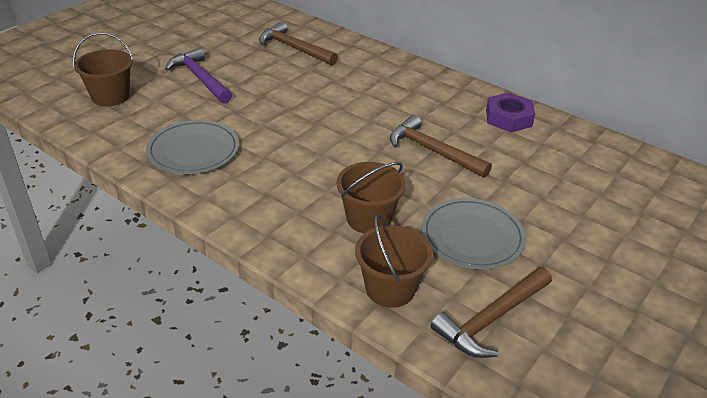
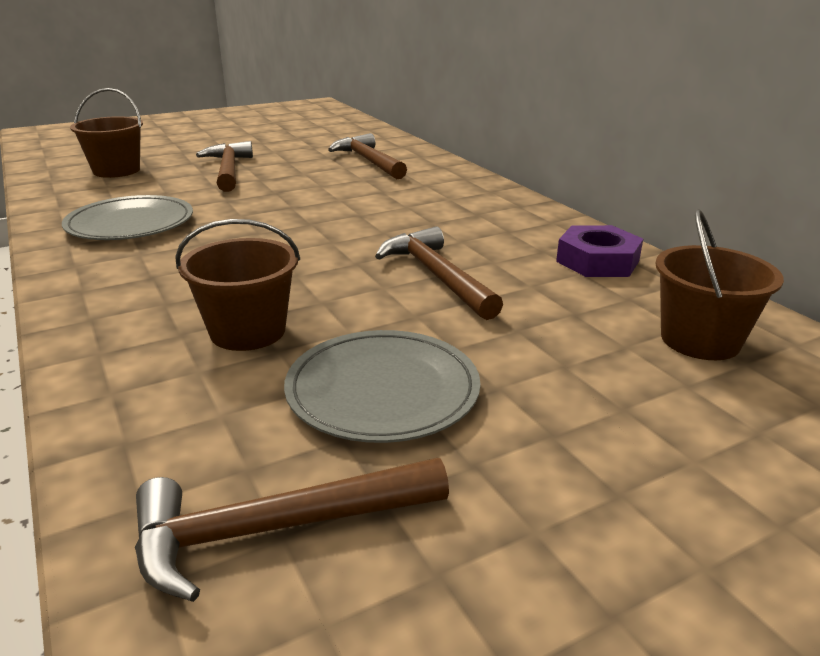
camera: 25 degrees right, 10 degrees down
(200, 78) = (228, 170): purple hammer -> brown hammer
(390, 288) = (163, 427): brown bucket -> brown bucket (700, 340)

